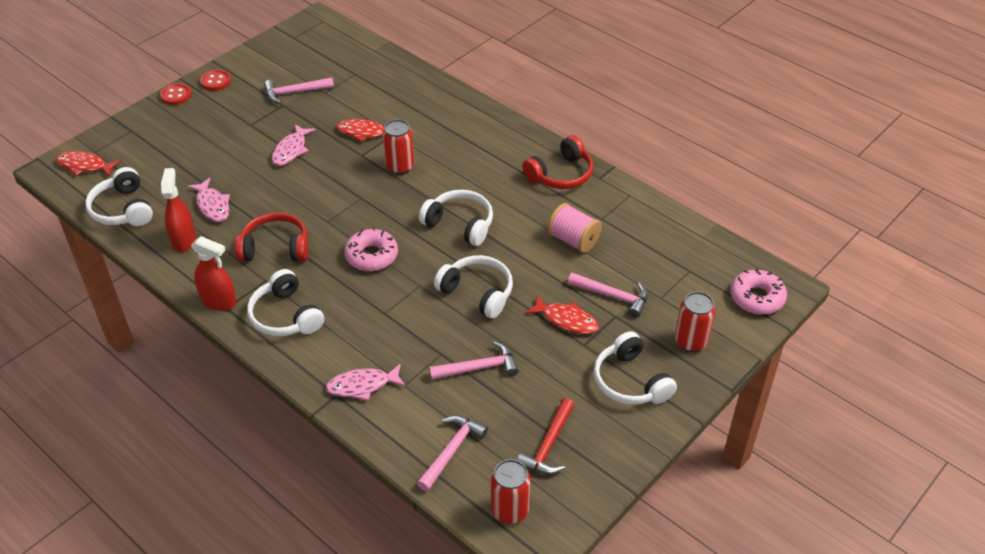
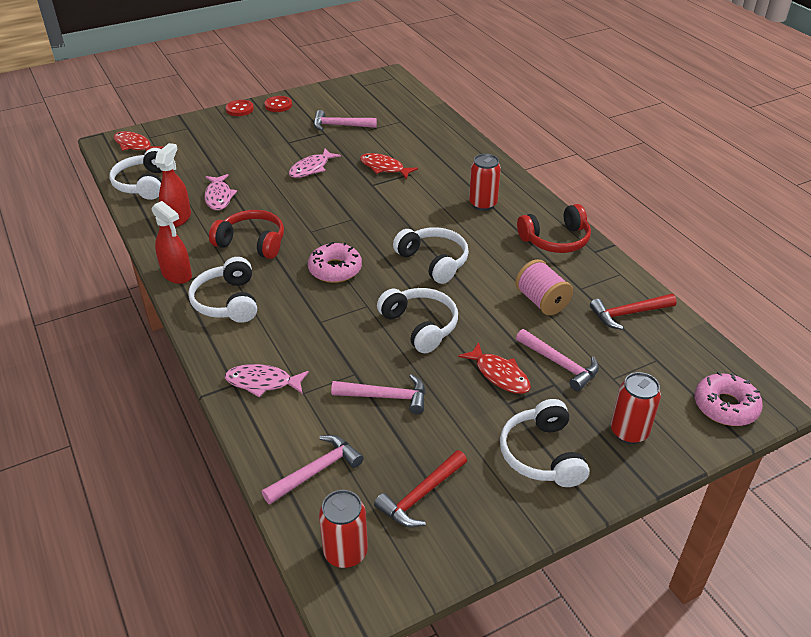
camera: 20 degrees right, 5 degrees down
(400, 167) = (401, 201): red can -> red can (483, 204)
(651, 233) = (628, 314): none -> red hammer

